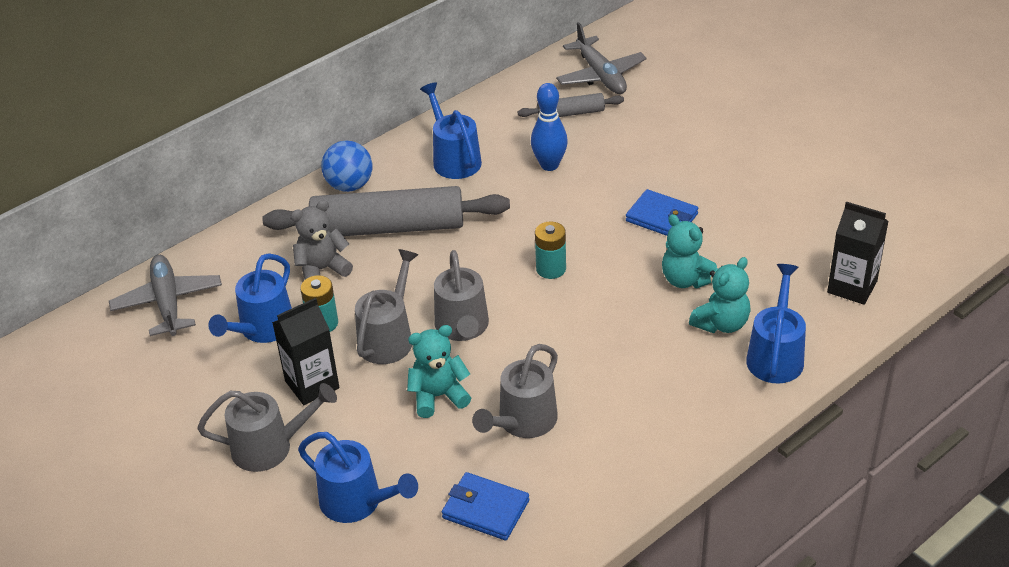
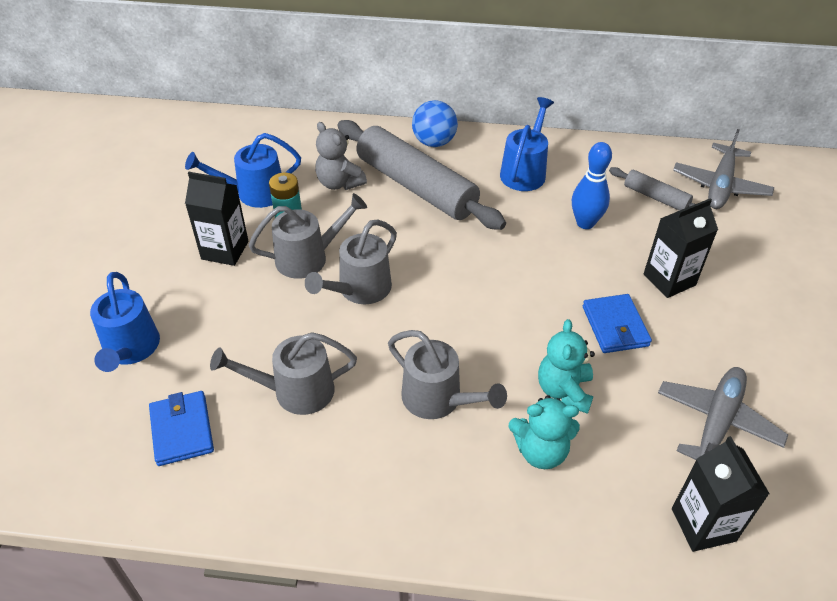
camera: 45 degrees right, 5 degrees up
(168, 302) = (235, 138): grey plane -> grey plane (717, 422)
(270, 447) = (147, 269): grey watering can -> grey watering can (438, 400)
(322, 270) = (339, 183): grey teddy bear -> grey teddy bear turned 150 degrees counterclockwise
(438, 396) = (276, 323): turquoise teddy bear -> none
(551, 269) = (476, 298): turquoise battery -> none
(653, 163) = (669, 280): none -> black carton
(775, 355) = (547, 520): blue watering can -> none

